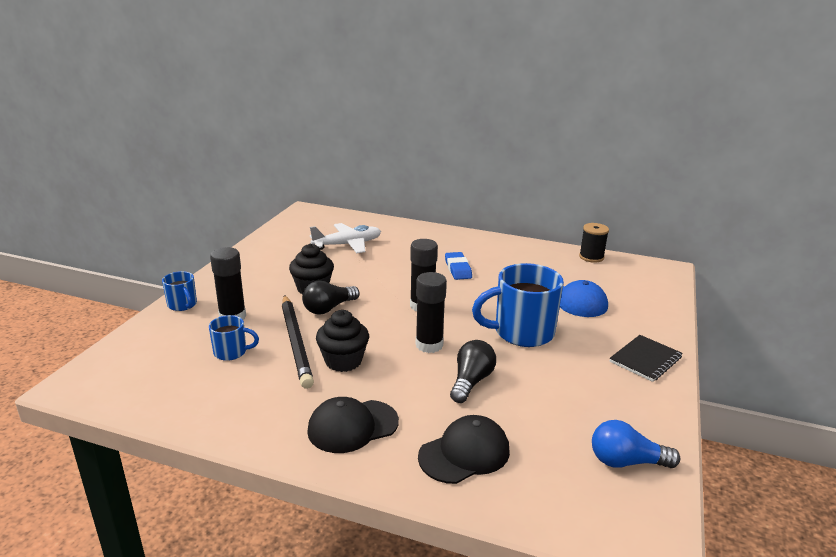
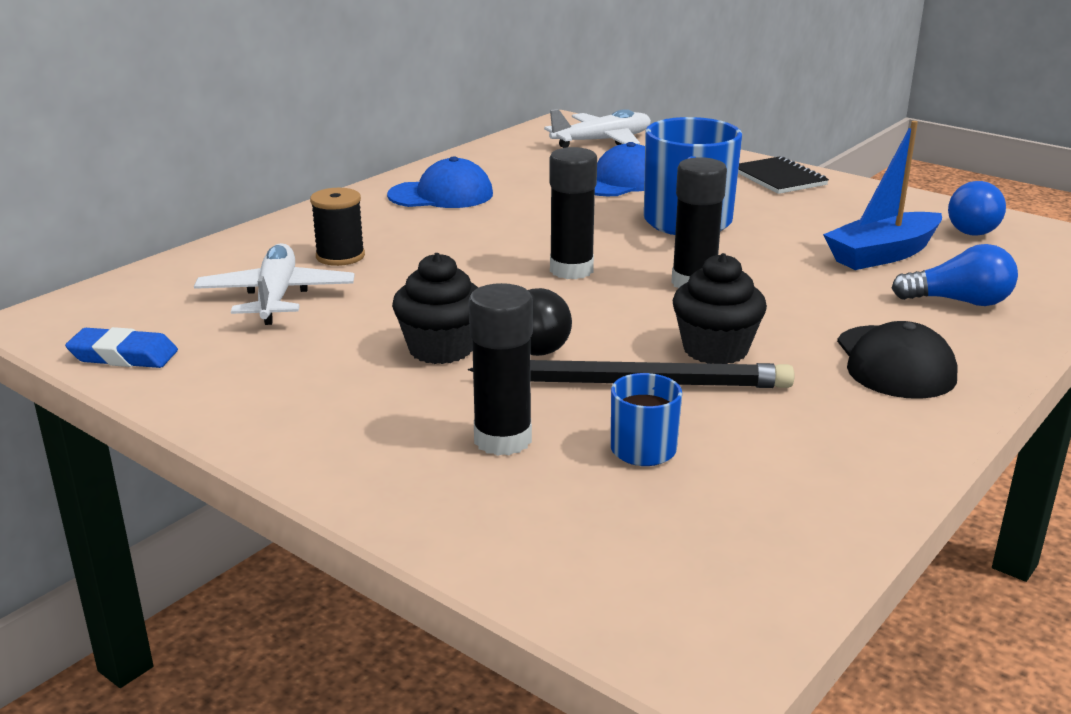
camera: 70 degrees left, 0 degrees up
(182, 305) = (405, 499): blue mug -> none
(458, 269) = (464, 228): blue eraser -> blue eraser (123, 356)
(464, 453) = (958, 301): black cap -> blue light bulb
(471, 382) = (800, 272): black light bulb -> none
(499, 255) = (441, 195): none -> blue cap
(528, 415) = (882, 255): none -> blue boat
(591, 257) = (500, 148): black spool -> black spool (340, 256)
(643, 285) = (602, 141): none -> white plane

